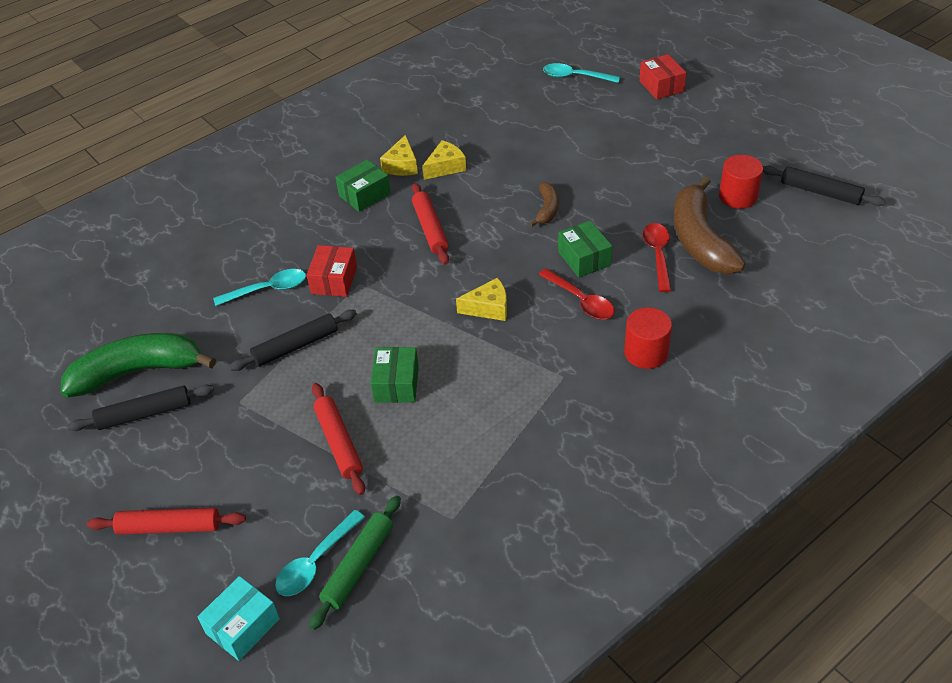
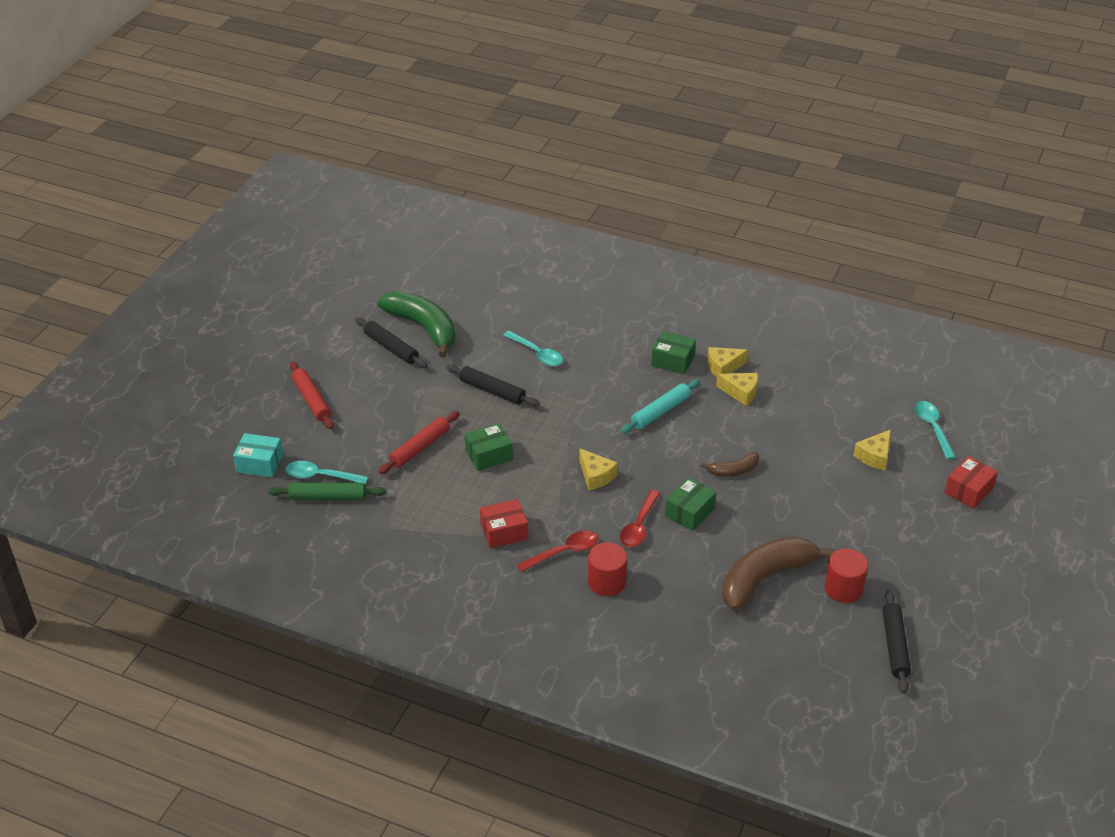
camera: 60 degrees right, 5 degrees down
(334, 280) = (569, 383): red box -> red box (504, 532)
(430, 228) = (660, 411): red rolling pin -> turquoise rolling pin
(587, 120) = (874, 456): none -> yellow cheese
(657, 255) = (726, 556): red spoon -> red spoon (564, 552)

